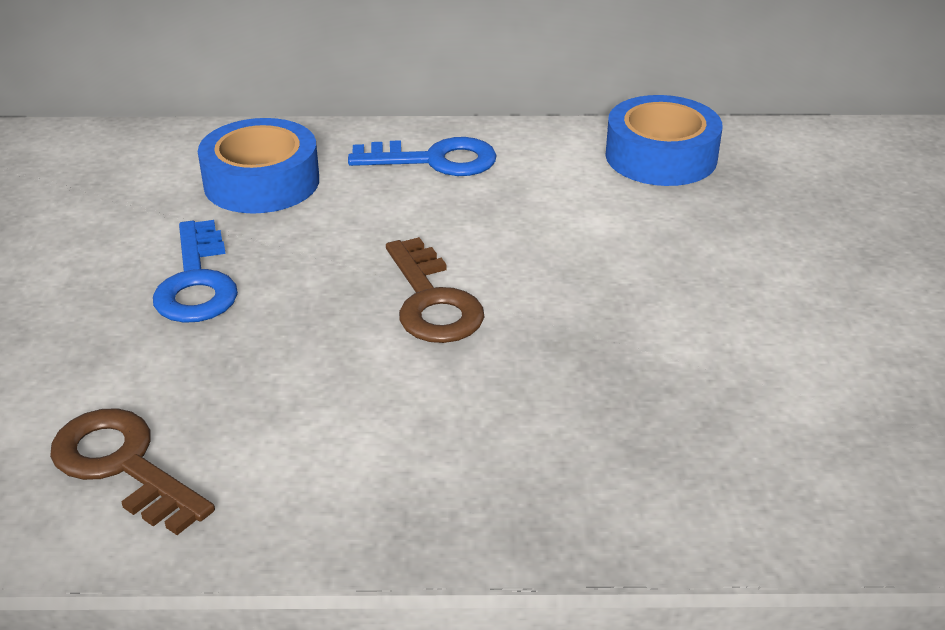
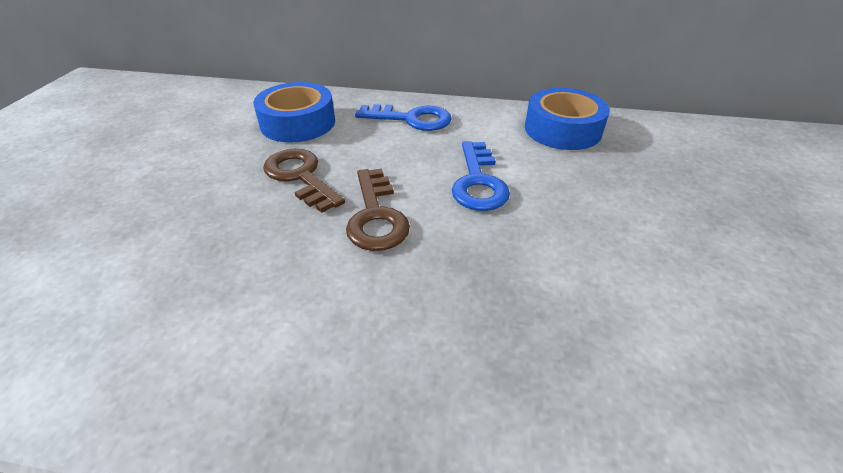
camera: 10 degrees right, 5 degrees up
(122, 465) = (92, 325): brown key -> brown key (300, 176)
(196, 282) = (224, 184): blue key -> blue key (478, 182)

